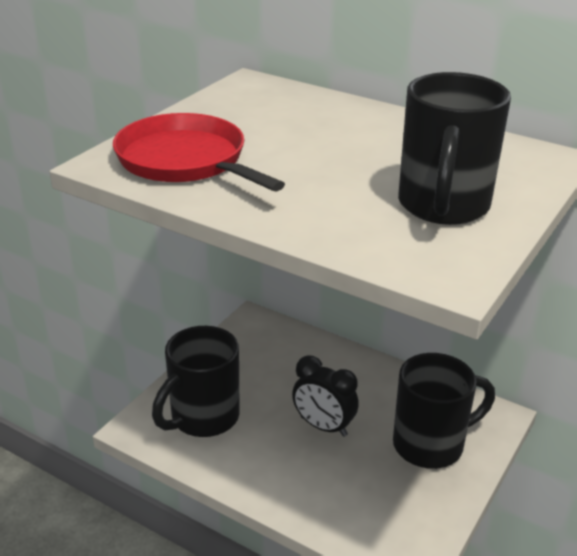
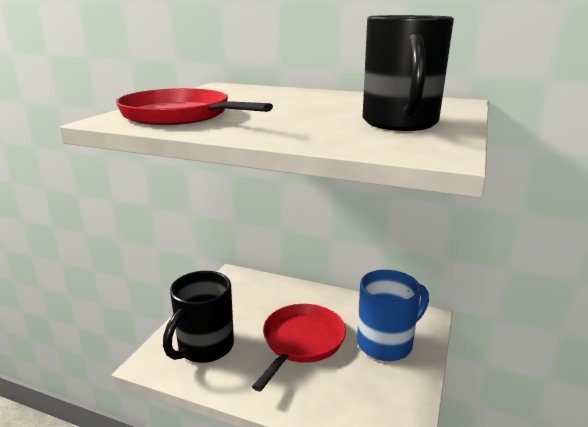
camera: 10 degrees left, 10 degrees down
(323, 426) = (301, 341): black clock -> red pan
(431, 444) = (386, 343): black mug -> blue mug

